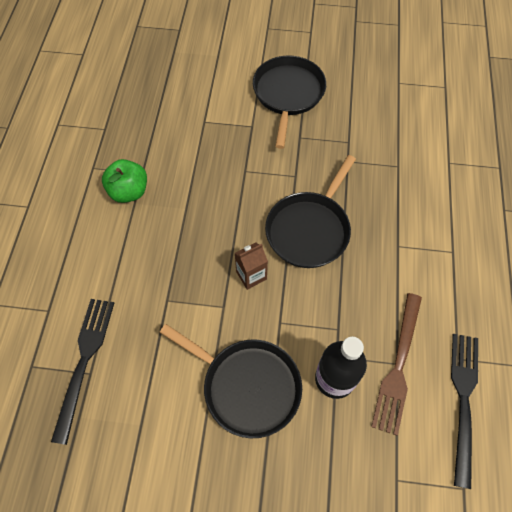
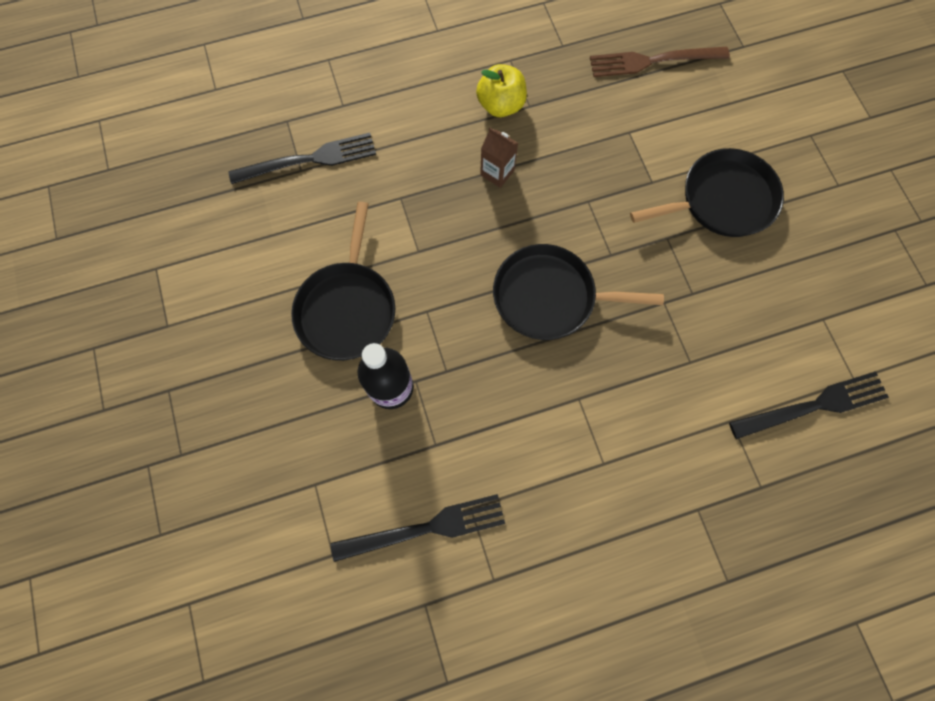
camera: 65 degrees right, 10 degrees up
(129, 192) = (501, 105): green apple -> yellow apple
(251, 275) = (465, 262): brown carton -> brown carton (497, 172)
(398, 367) = (431, 447): brown fork -> brown fork (651, 61)
(454, 114) = (815, 405): none -> black fork

